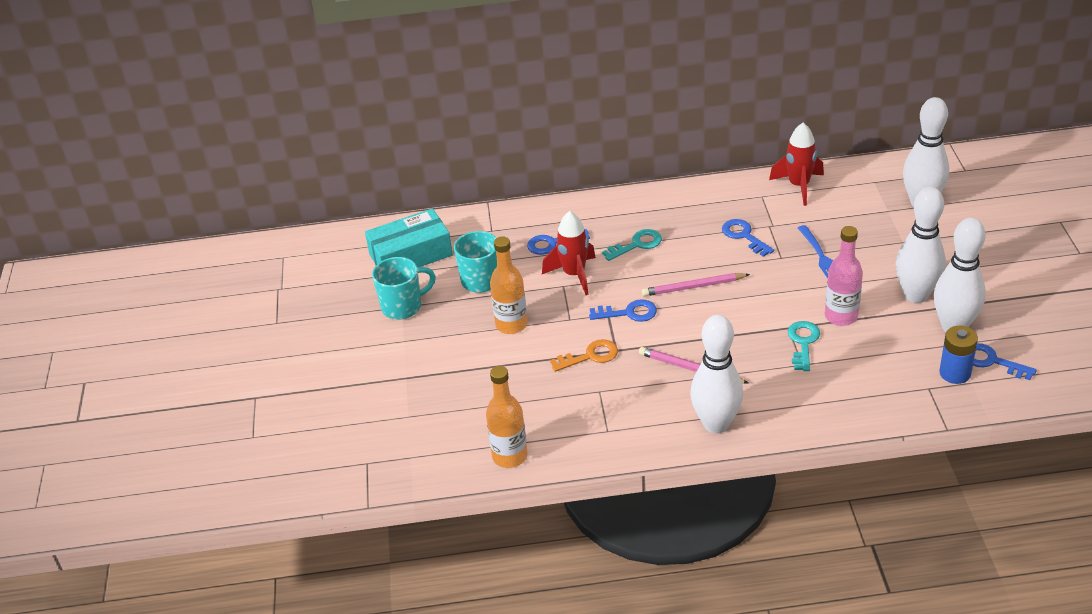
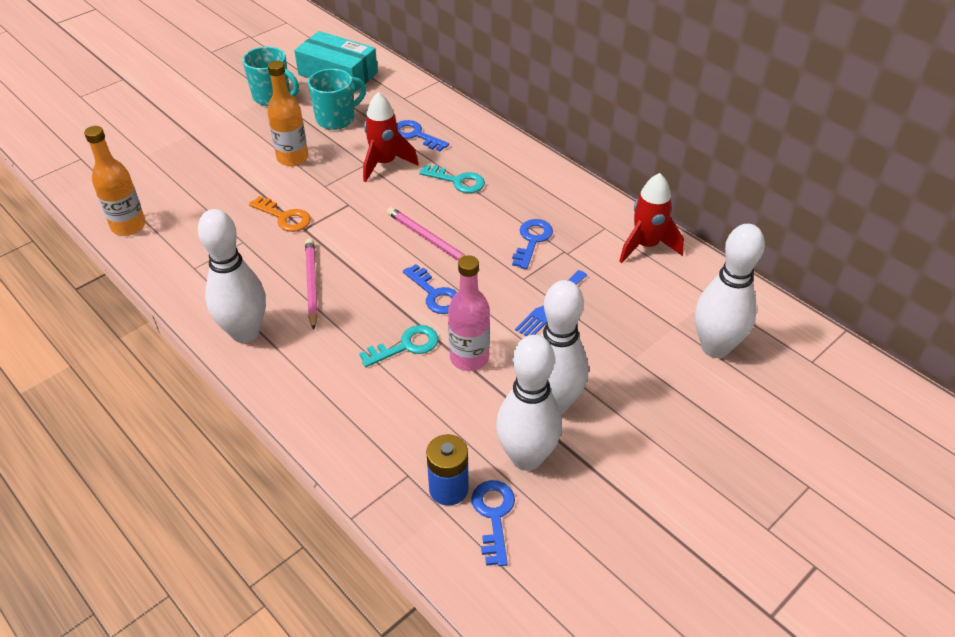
camera: 50 degrees right, 5 degrees up
(629, 313) = (359, 215): blue key -> blue key (435, 294)

